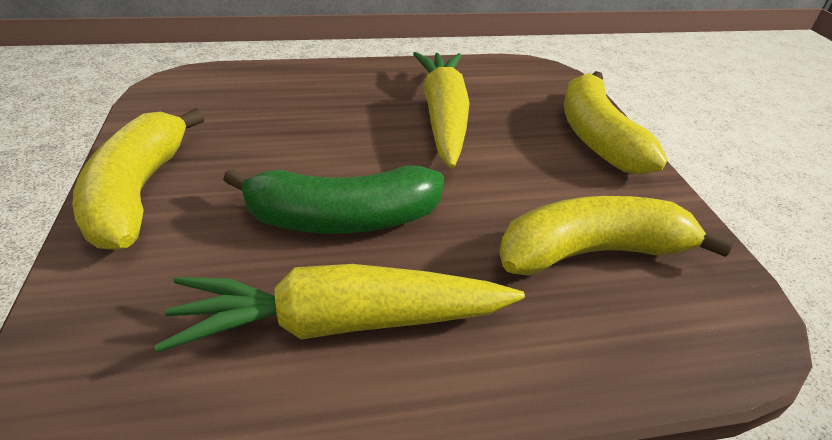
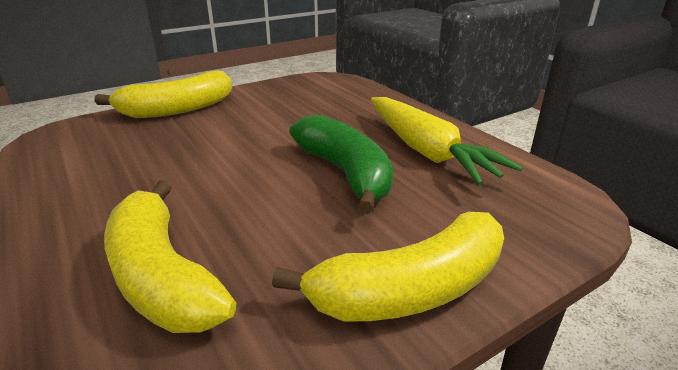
camera: 110 degrees left, 10 degrees down
(443, 116) = (167, 165): yellow carrot -> none
(592, 252) = (307, 103): yellow banana -> yellow banana (162, 275)

